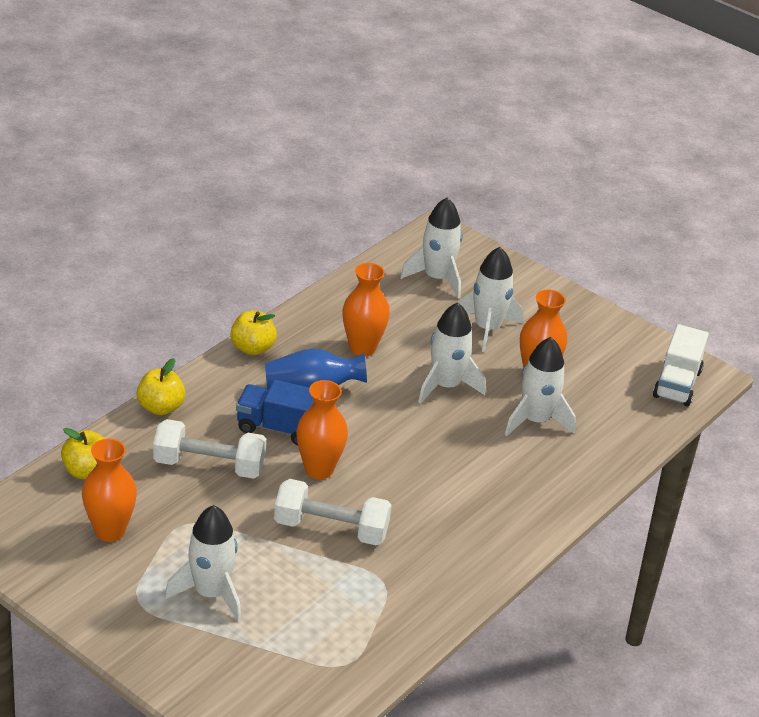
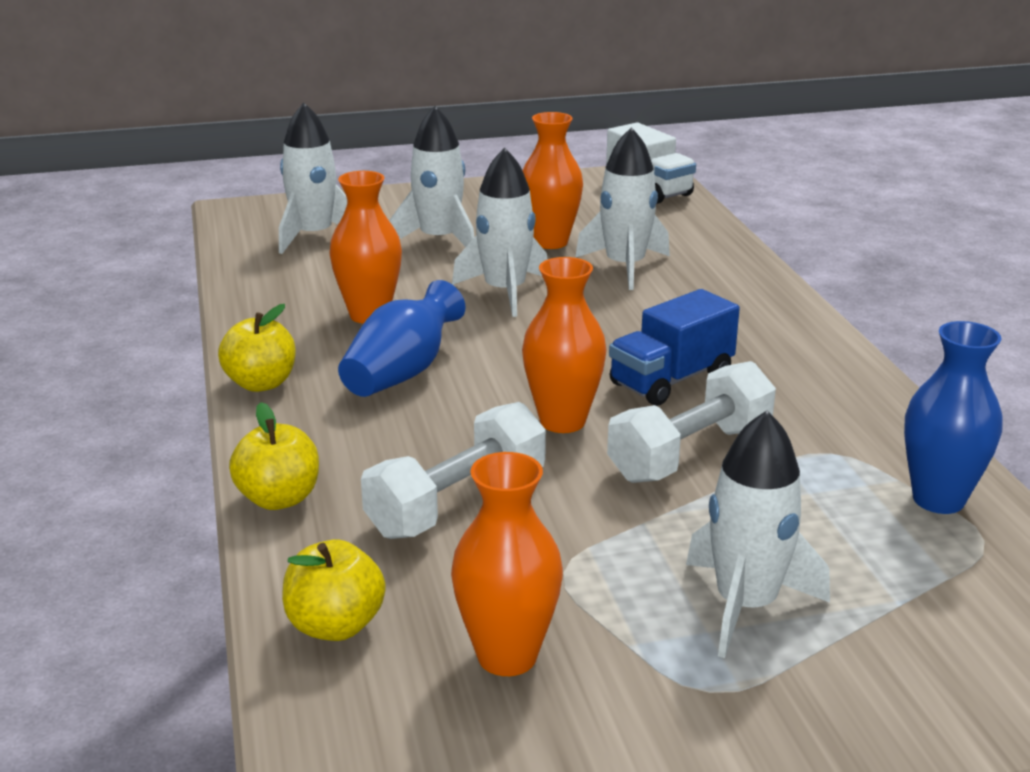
camera: 50 degrees left, 10 degrees down
(279, 428) = (445, 421): blue truck -> blue truck (671, 380)
(371, 637) = (938, 499): none -> blue vase

